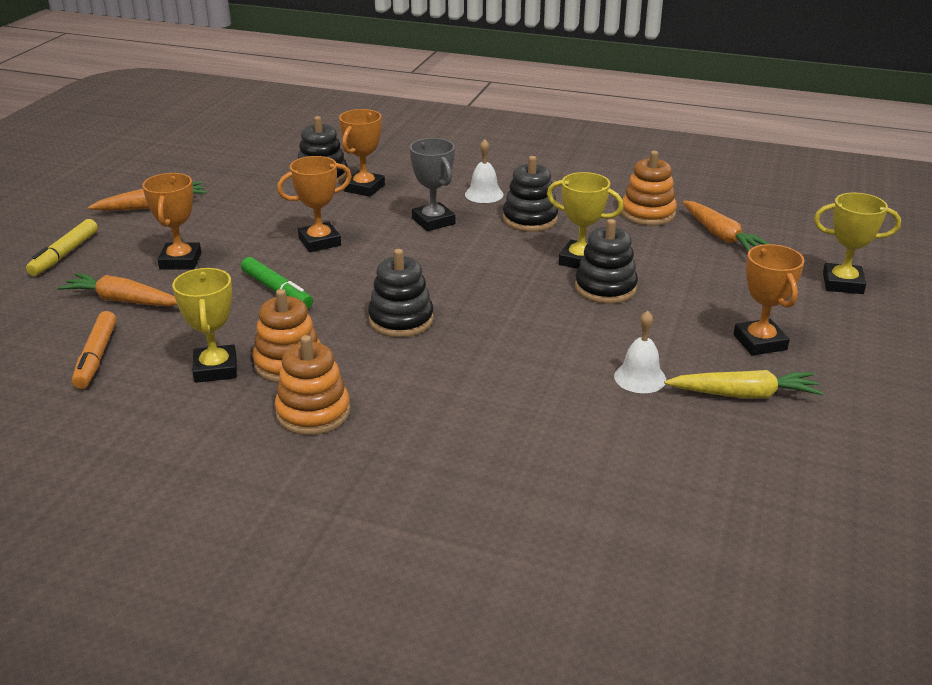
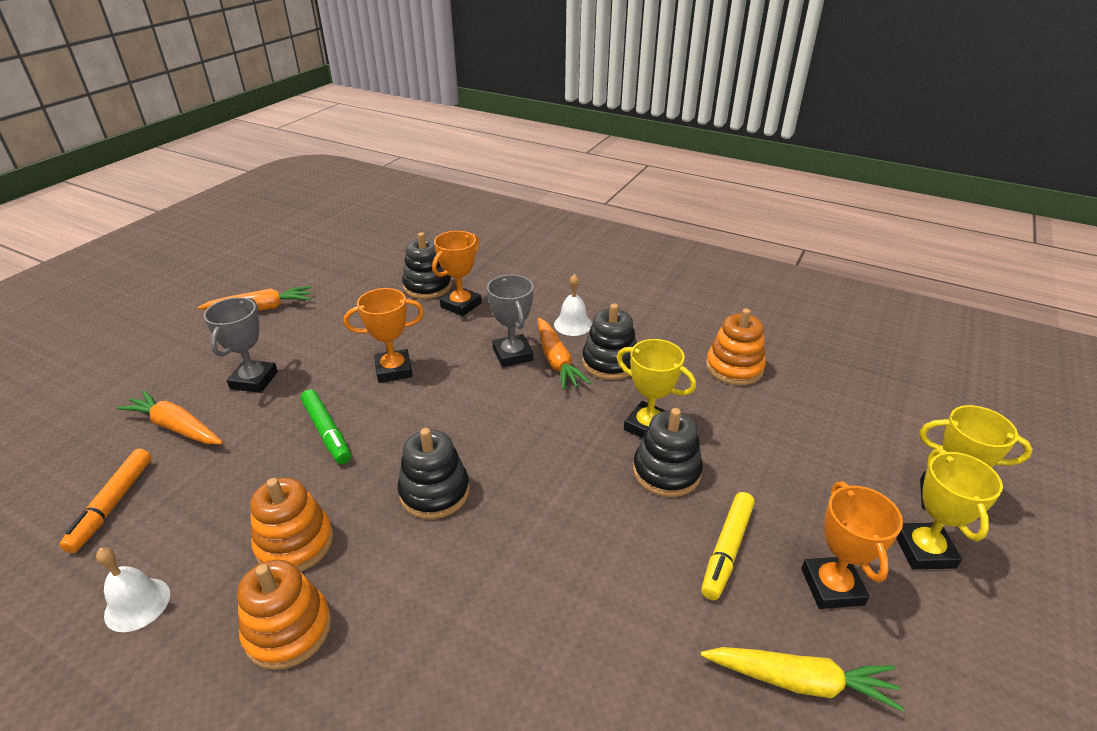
camera: 10 degrees right, 5 degrees up
(64, 254) = (155, 359): yellow marker -> yellow marker (726, 550)
(180, 261) = (254, 380): orange trophy -> grey trophy
(215, 369) = (218, 541): yellow trophy -> yellow trophy (923, 550)
(640, 378) = (675, 628): white bell -> white bell (137, 604)
(720, 236) = (808, 408): orange carrot -> orange carrot (556, 361)

